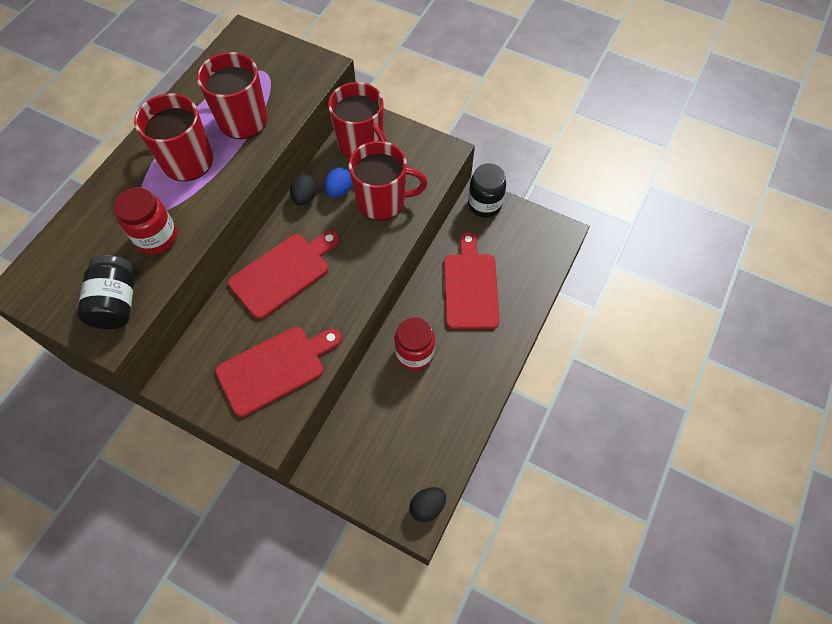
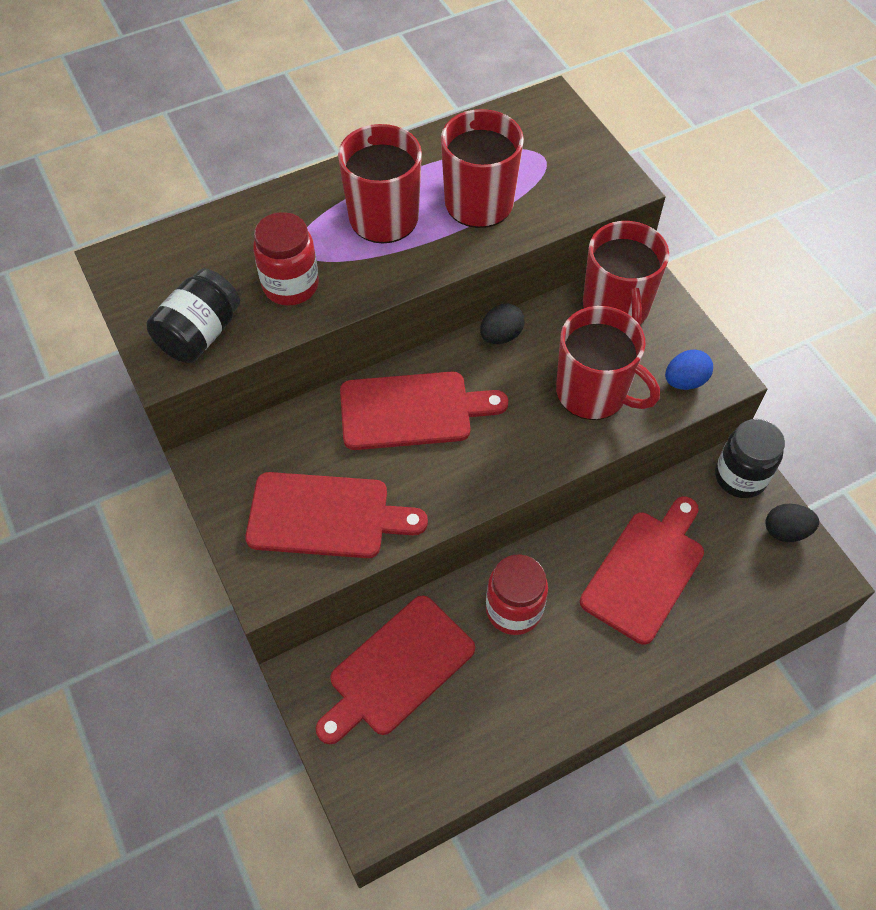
camera: 35 degrees right, 5 degrees down
(339, 191) = (548, 350): blue egg -> blue egg (685, 381)
(372, 430) = (397, 669): none -> red cutting board
(427, 506) = (397, 808): black egg -> black egg (785, 531)

